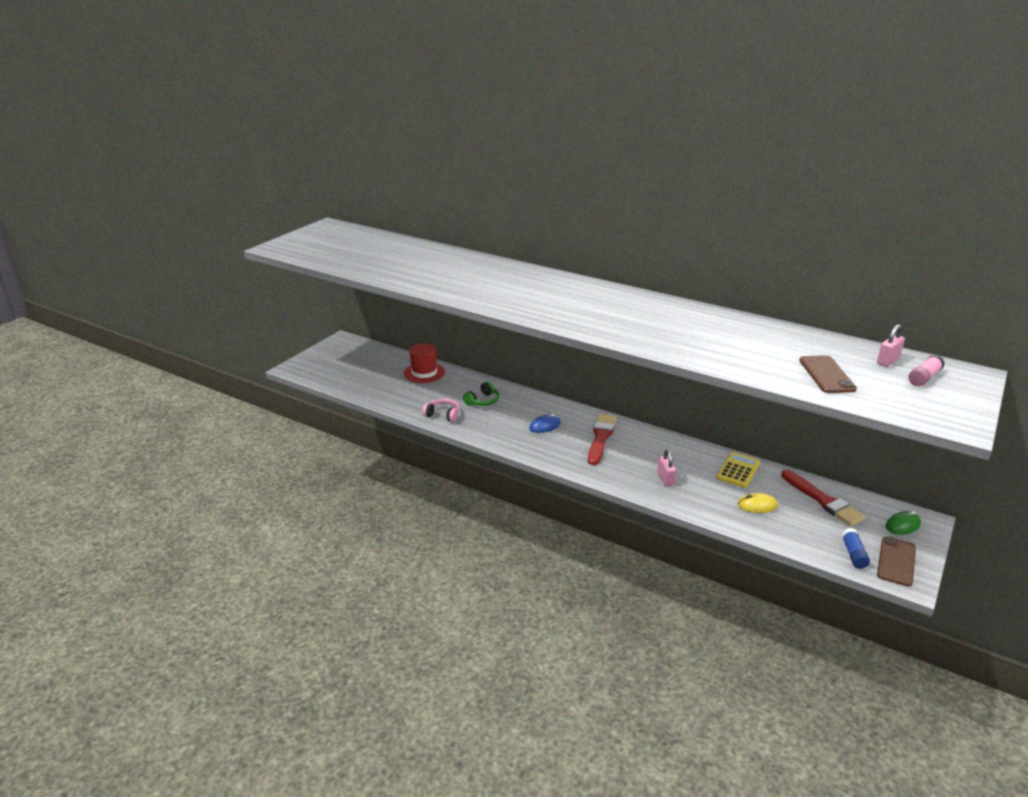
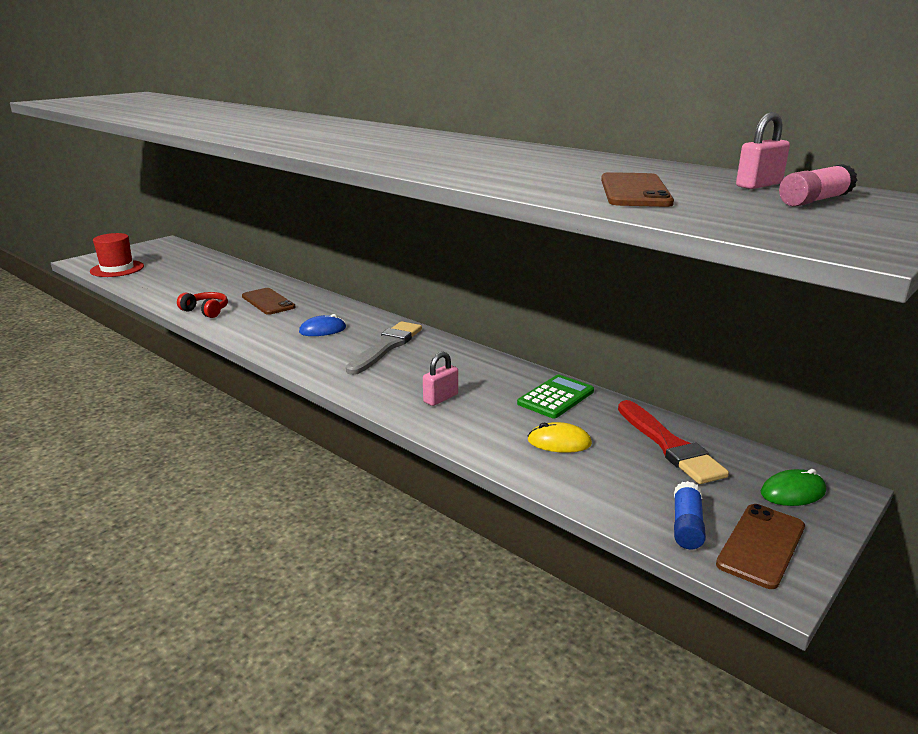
camera: 10 degrees right, 5 degrees down
(424, 373) = (225, 273): red hat -> red hat (117, 269)
(443, 415) = (206, 311): pink headphones -> red headphones
(483, 401) = (268, 302): green headphones -> brown phone
(601, 437) = (386, 347): red brush -> grey brush
(665, 479) = (440, 398): pink padlock -> pink padlock turned 45 degrees clockwise
(738, 470) = (556, 397): yellow calculator -> green calculator

